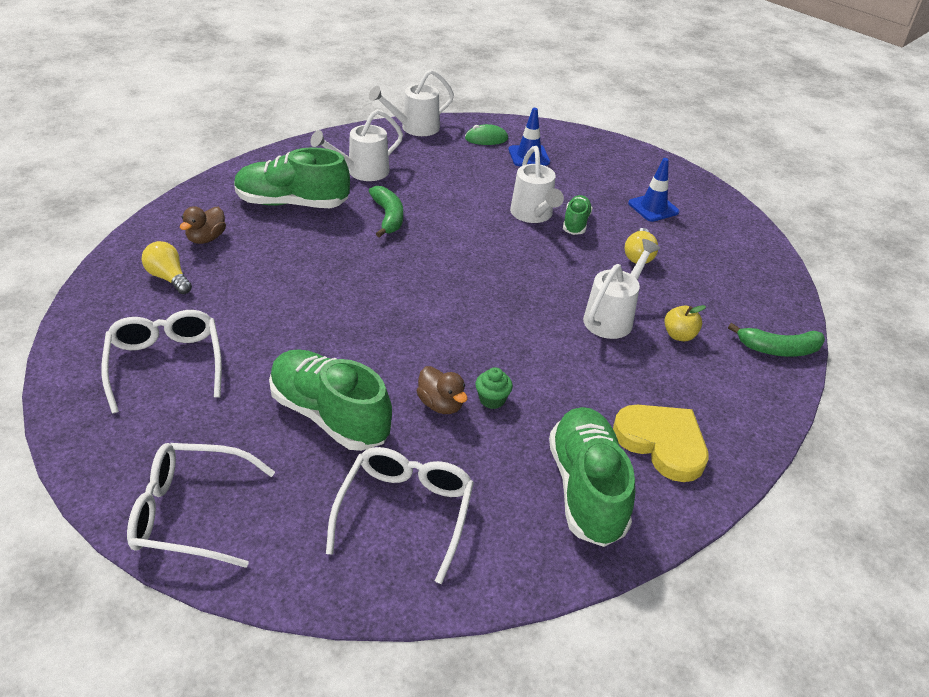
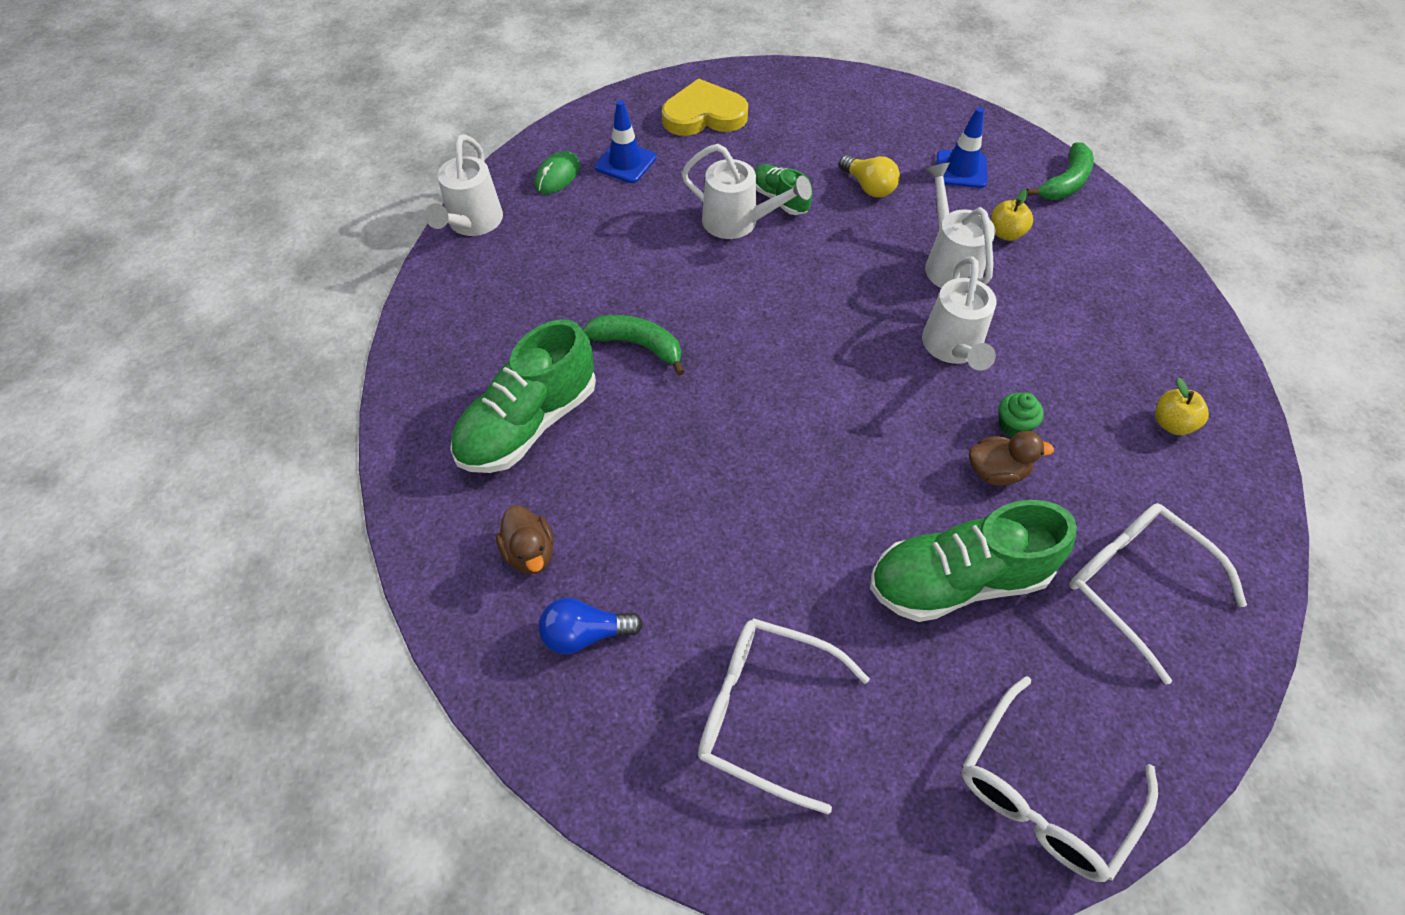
camera: 50 degrees left, 15 degrees up
(169, 278) = (585, 634): yellow light bulb -> blue light bulb
(362, 172) = (522, 321): white watering can -> white watering can (953, 348)
(586, 489) = (1171, 423): green shoe -> yellow apple
(653, 208) = (800, 129): blue traffic cone -> blue traffic cone (961, 169)
(662, 443) = (1141, 335): yellow heart -> yellow heart (704, 115)

